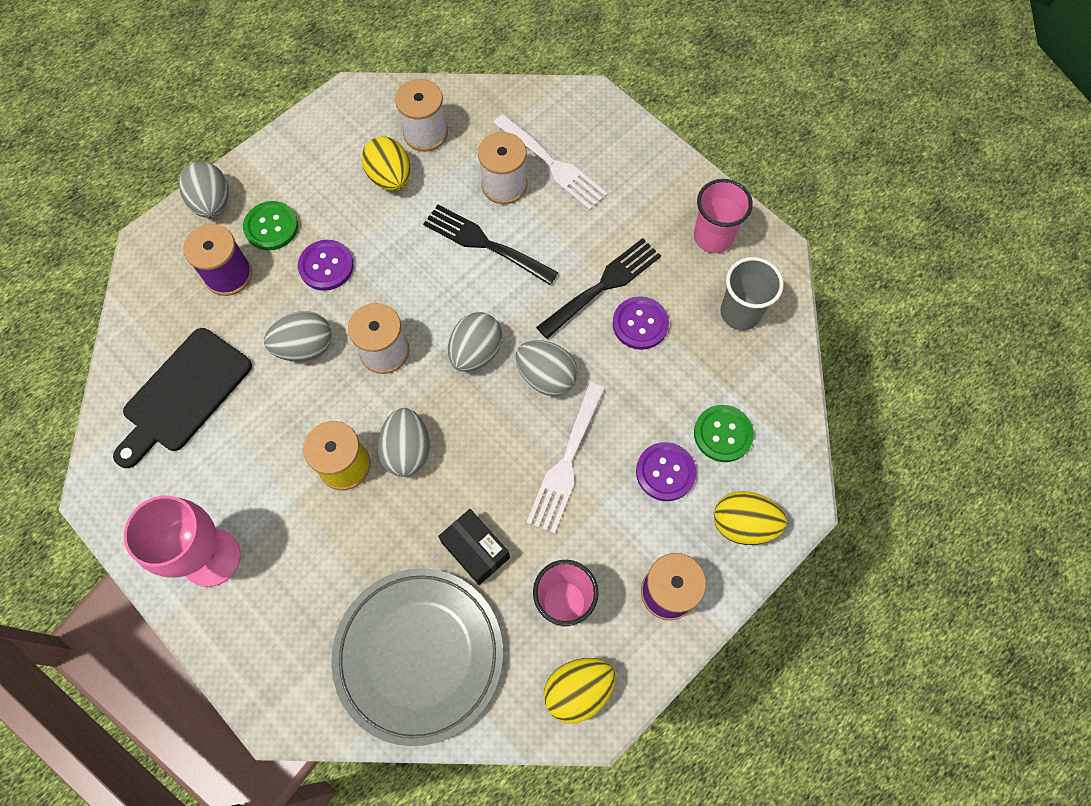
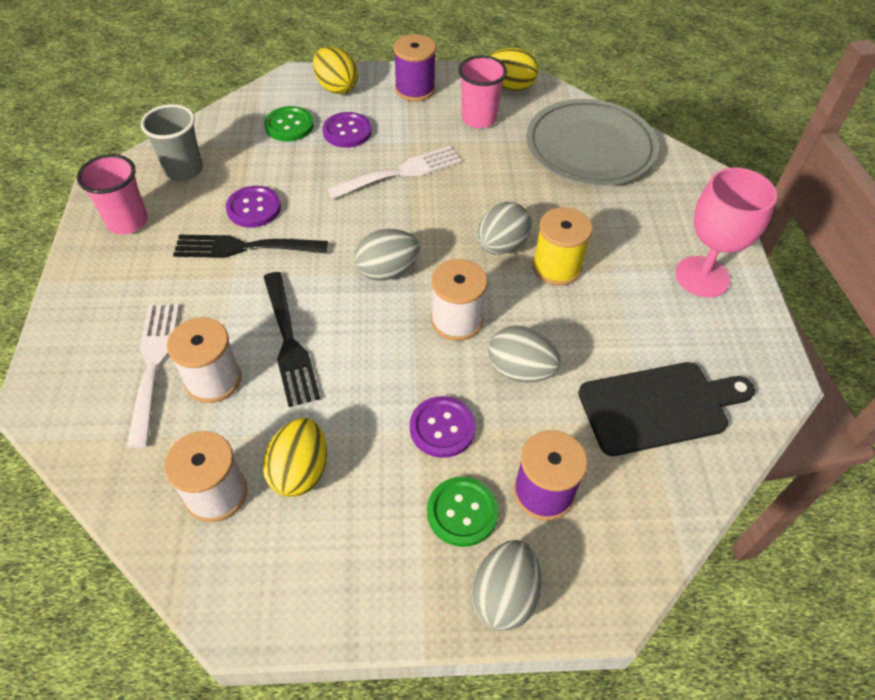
camera: 140 degrees left, 15 degrees down
(475, 550) = (507, 170): black box -> none
(546, 377) = (356, 223): grey egg -> none

